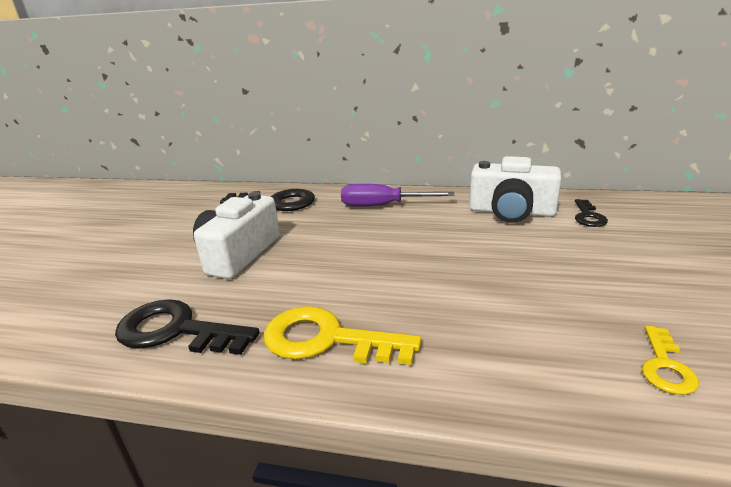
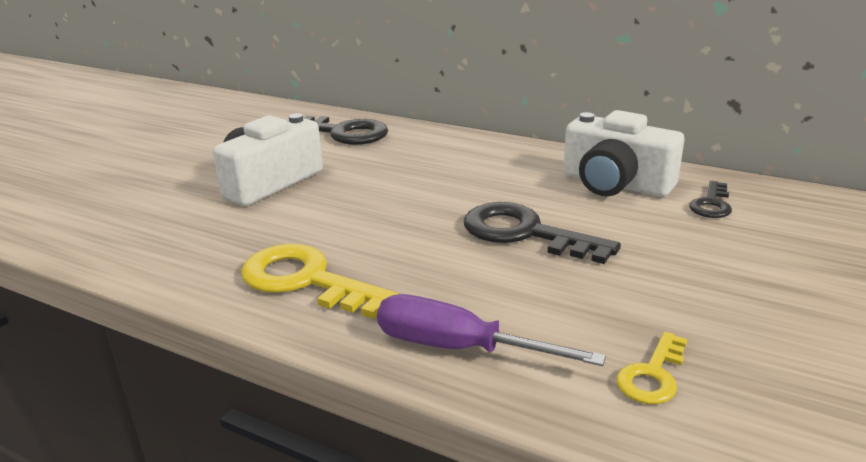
camera: 15 degrees right, 0 degrees up
(176, 331) = (167, 246): black key -> black key (525, 233)
(383, 205) = (462, 154): purple screwdriver -> purple screwdriver (459, 348)

